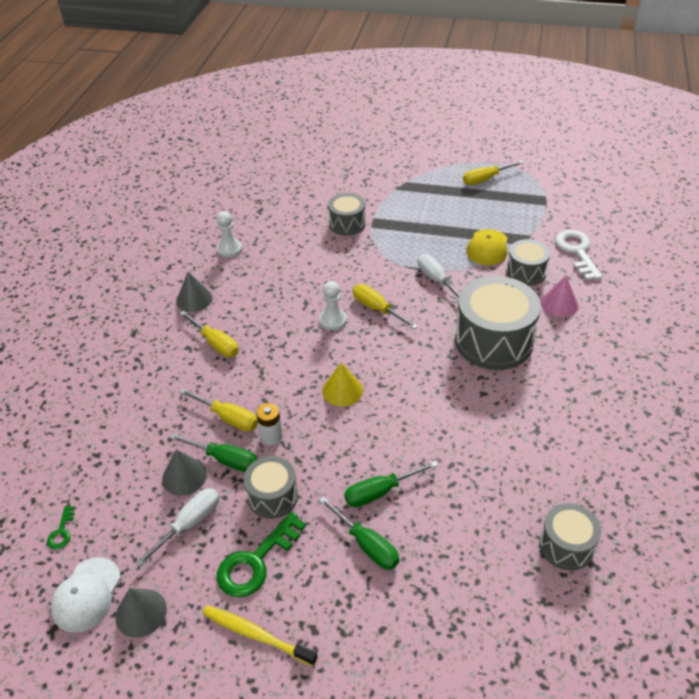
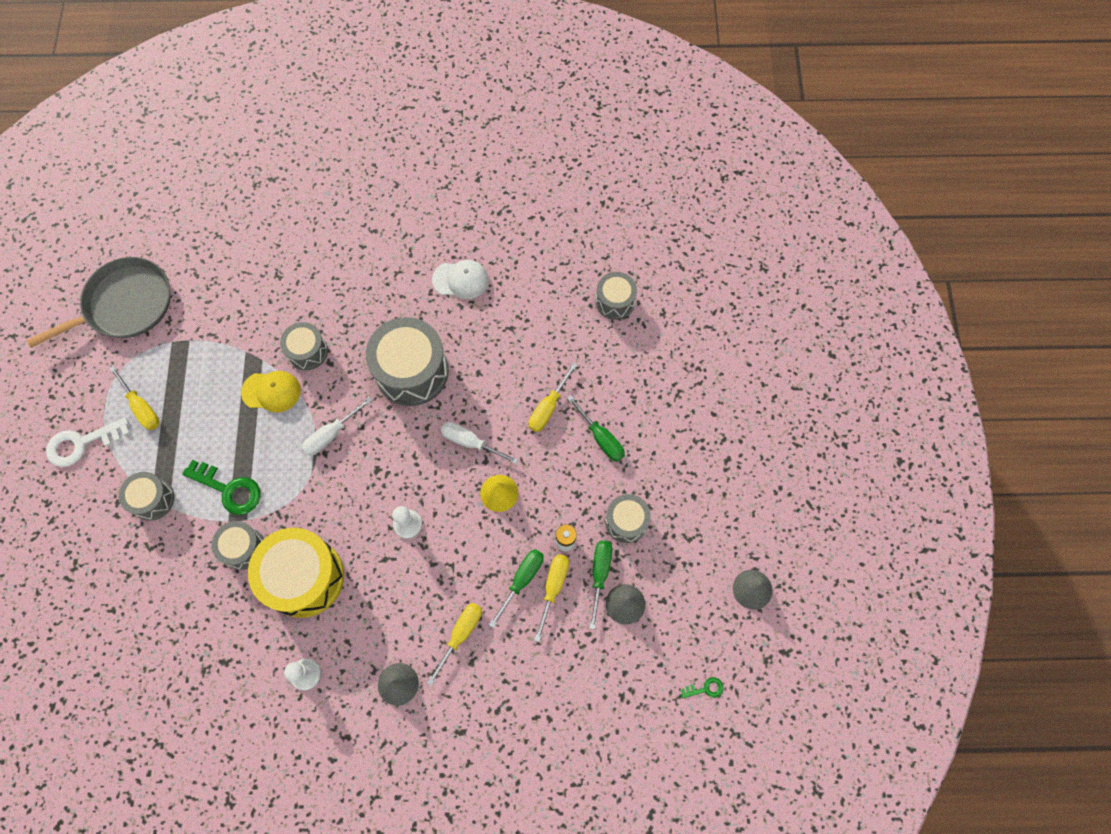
camera: 105 degrees left, 25 degrees up
(86, 595) = (751, 639): white cap -> white cap (460, 280)
(190, 523) = (669, 581): white screwdriver -> white screwdriver (470, 442)
(256, 561) = (687, 516): green key -> green key (229, 489)
(256, 635) = (743, 498): yellow toothbrush -> none
(309, 254) = (304, 577): none -> yellow drum
(367, 545) = (651, 437): green screwdriver -> green screwdriver (522, 580)
(376, 309) = (383, 485): yellow screwdriver -> yellow screwdriver (548, 408)
(404, 182) = (153, 499): none -> grey drum
(559, 304) = (351, 319): pink cone -> none
(577, 252) = (269, 307): white key -> white key (82, 443)
(584, 173) = (125, 305): none -> grey pan

